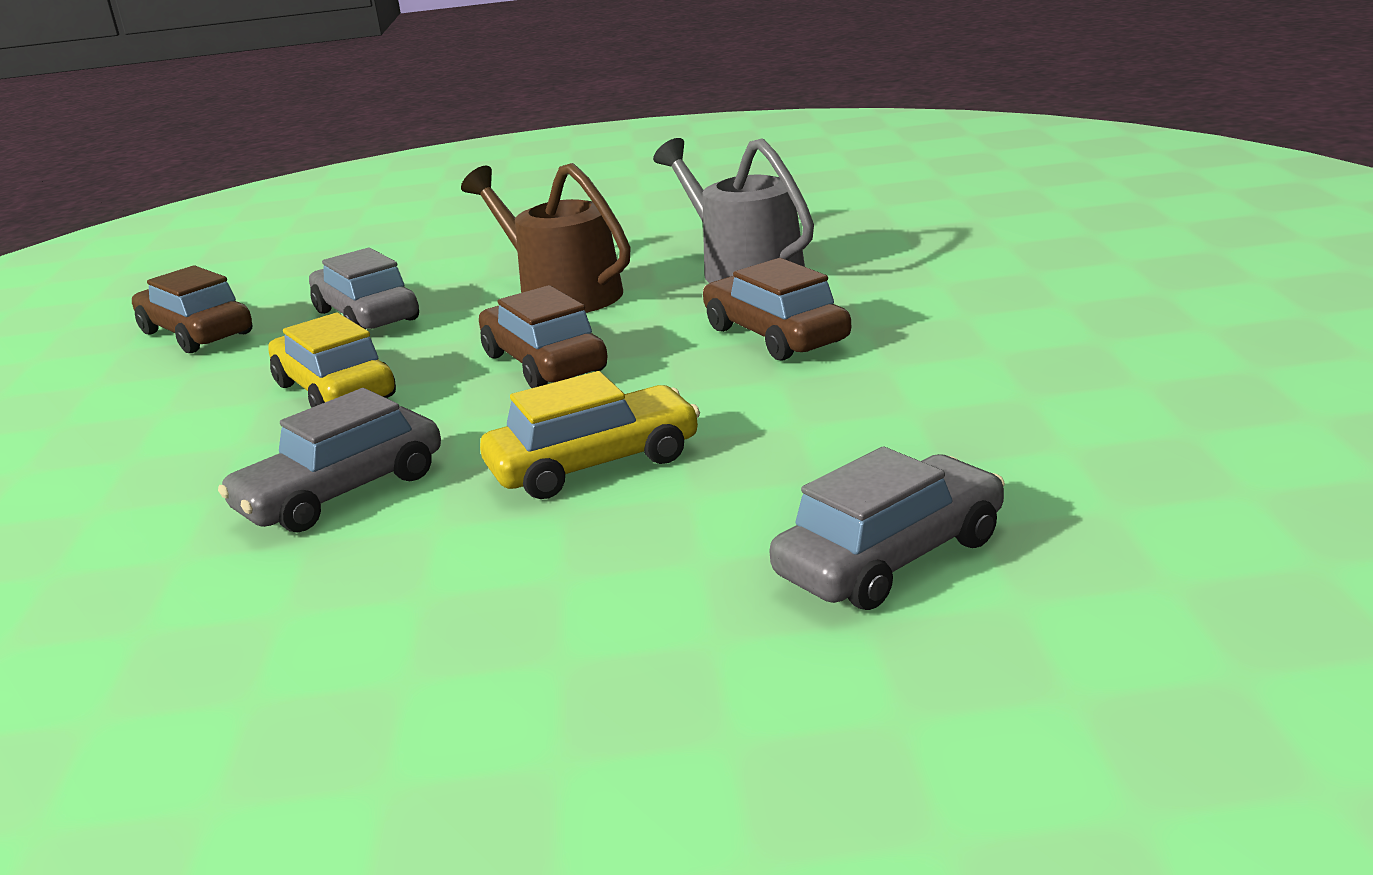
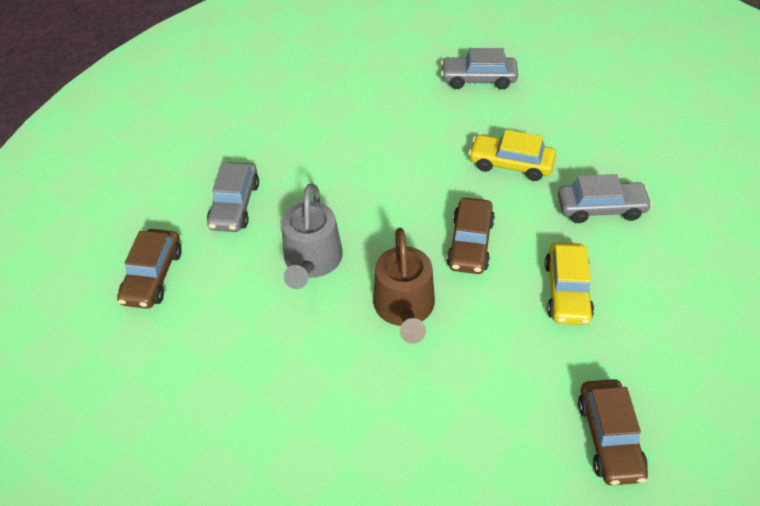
camera: 140 degrees left, 25 degrees up
(366, 316) = (508, 372): grey car -> grey car (235, 205)
(776, 335) = (375, 193): brown car -> brown car (153, 276)

